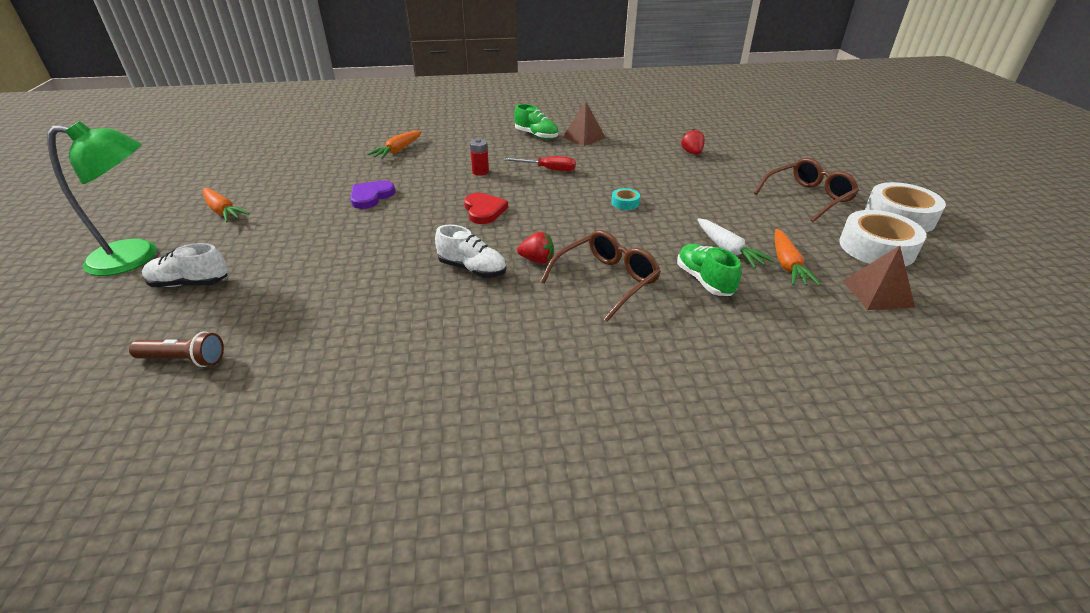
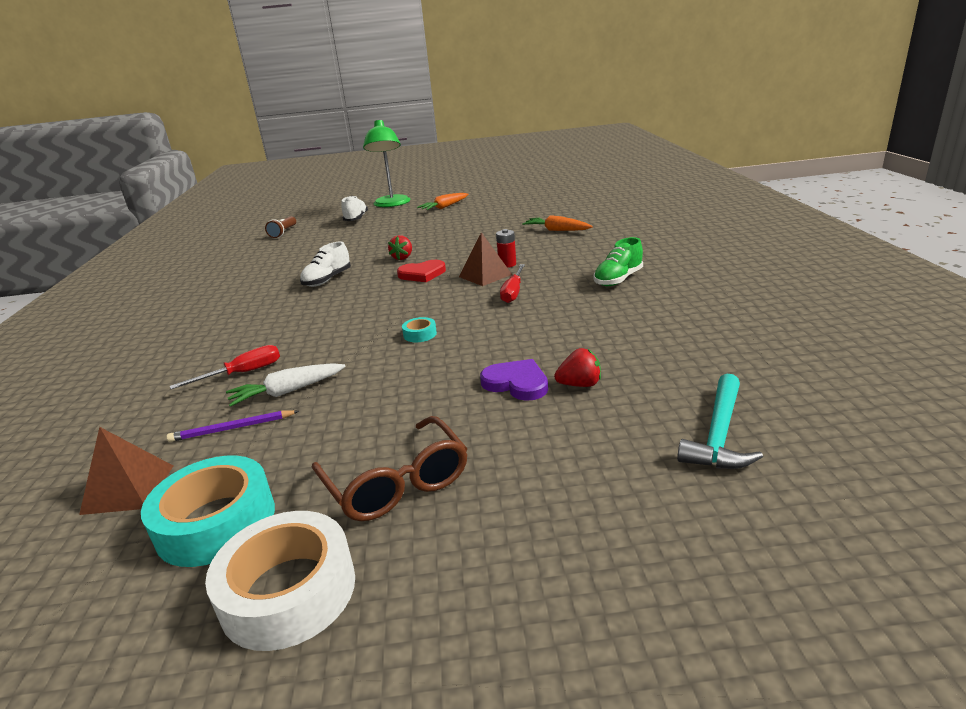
camera: 95 degrees right, 10 degrees down
(371, 196) = (459, 236): purple heart -> purple heart (516, 383)
(537, 260) = (326, 300): red strawberry -> red strawberry (402, 258)
(584, 137) = (621, 306): brown pyramid -> brown pyramid (485, 275)
(606, 281) = (276, 328): brown glasses -> none
(704, 280) = (243, 373): green shoe -> red screwdriver
(729, 129) = (719, 434): none -> turquoise hammer
(787, 265) = (232, 428): orange carrot -> purple pencil
(876, 248) = (216, 522): white tape -> turquoise tape

